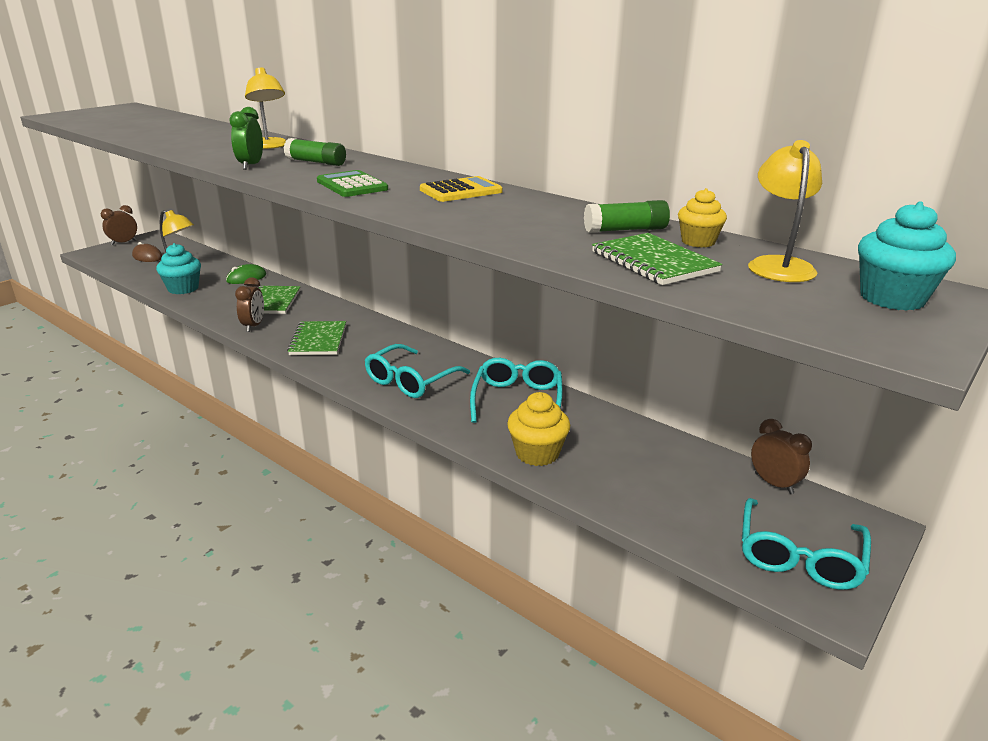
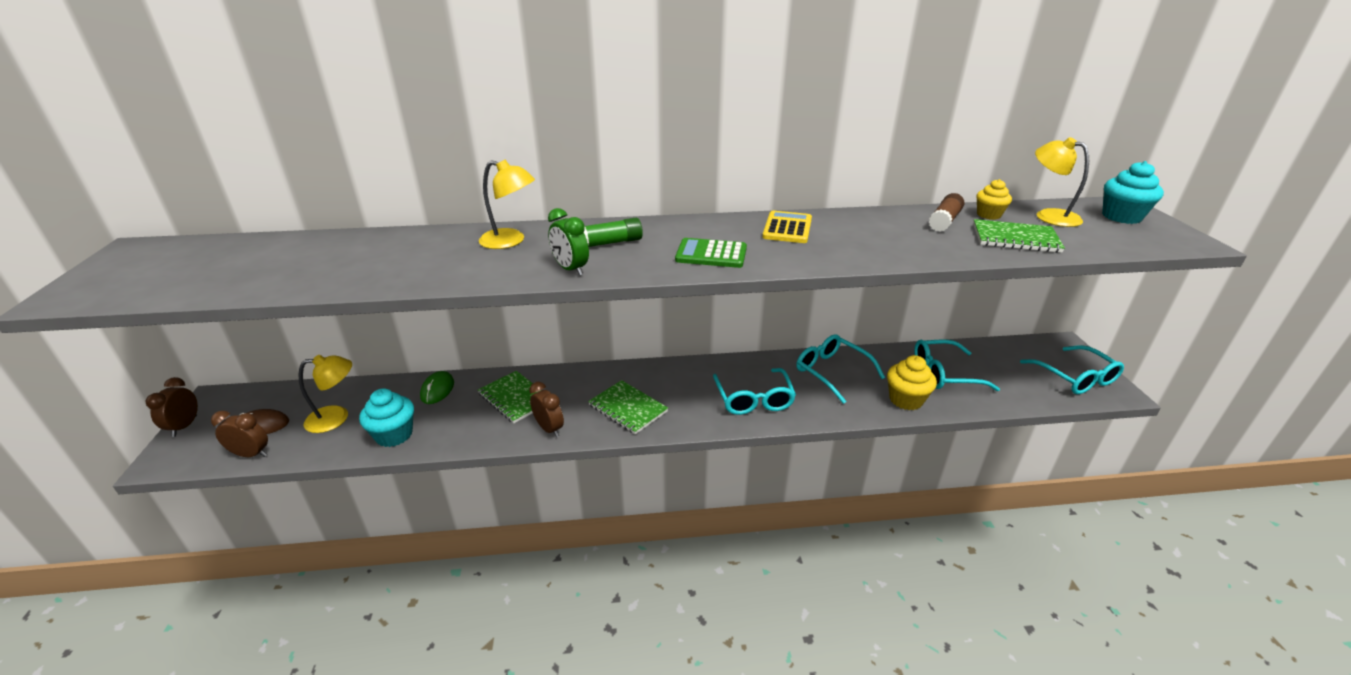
camera: 45 degrees left, 5 degrees up
(625, 230) = (944, 221): green glue stick -> brown glue stick
(630, 461) = (945, 373): none -> turquoise glasses
(774, 483) = (1006, 346): brown clock -> brown clock (251, 454)

